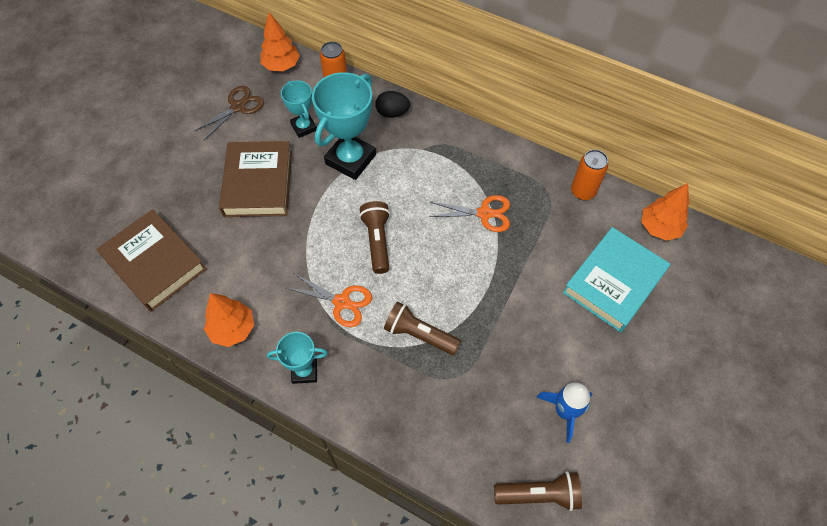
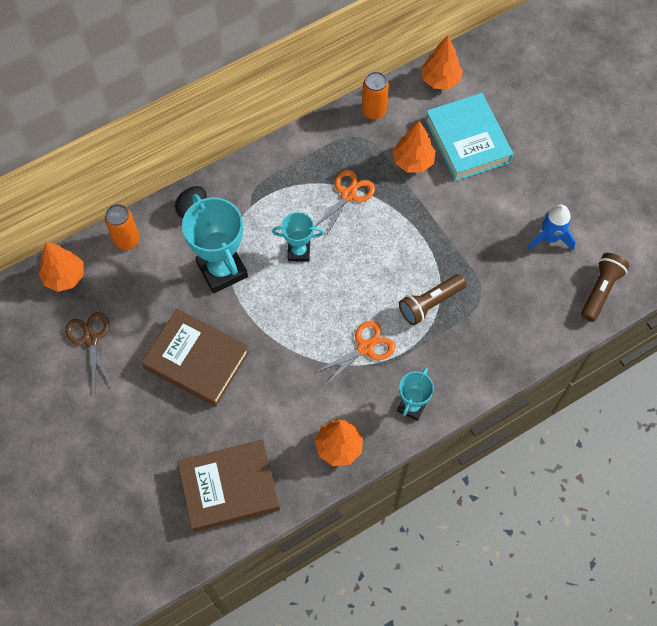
camera: 60 degrees left, 5 degrees up
(304, 127) = (157, 292): turquoise trophy -> turquoise trophy (299, 251)
(377, 241) = (323, 291): brown flashlight -> none
(556, 247) = (413, 161): none -> orange tree

